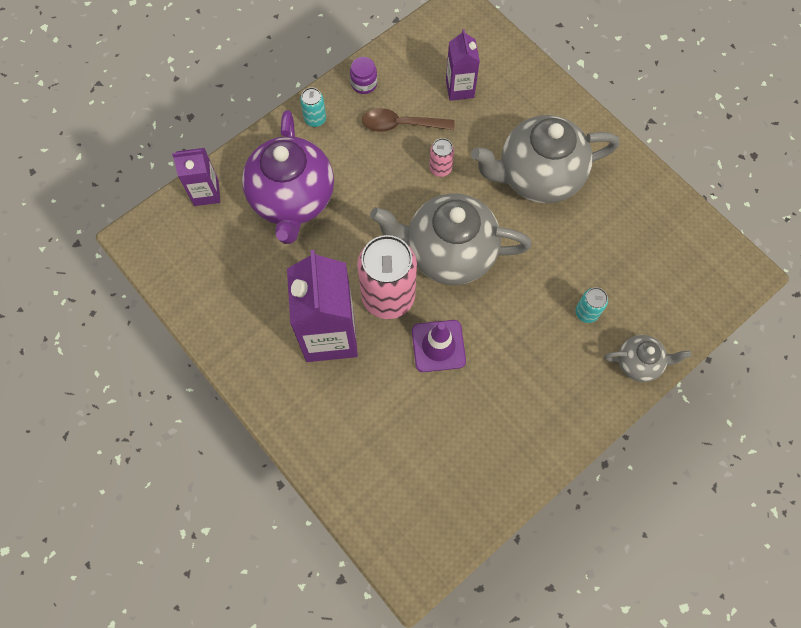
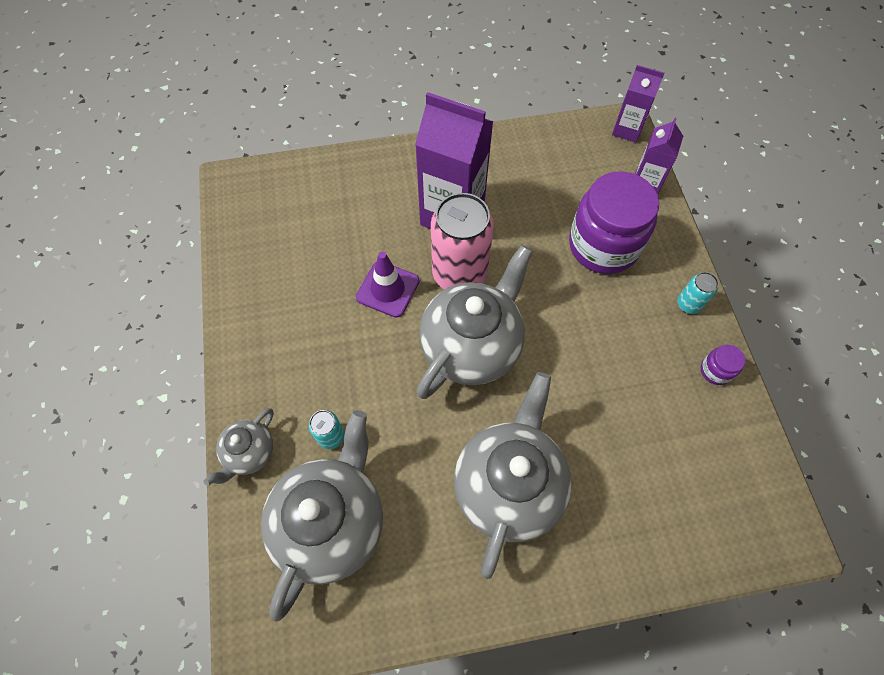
camera: 120 degrees right, 5 degrees down
(292, 199) = (603, 245): purple teapot -> purple jar
(401, 124) = (644, 380): brown spoon -> none
(440, 168) = (571, 390): pink can -> none
(459, 89) = (666, 468): purple carton -> purple carton (627, 130)
(641, 274) = (332, 522): none -> grey teapot

